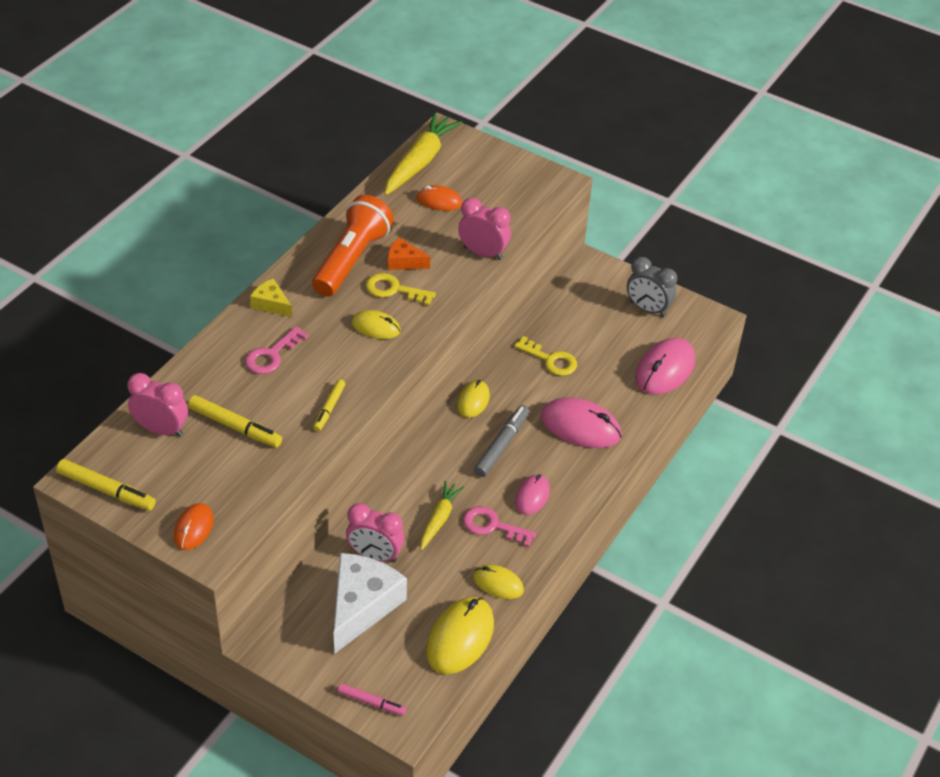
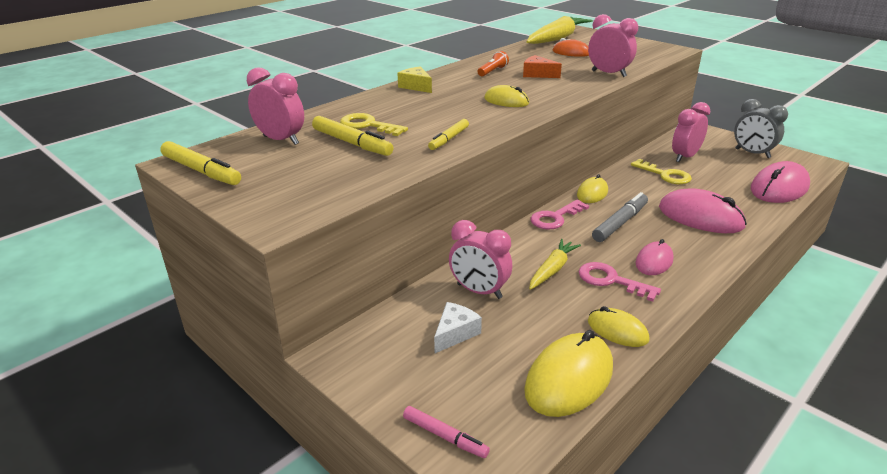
camera: 15 degrees right, 15 degrees down
(193, 528) = (270, 203): orange mouse -> none
(272, 355) = (405, 109): pink key -> pink key (555, 218)
(351, 259) = (492, 71): orange flashlight -> orange flashlight, size x0.41
(362, 606) = (455, 333): white cheese -> white cheese, size x0.49
(394, 290) = (526, 85): yellow key -> yellow key (368, 125)
(574, 324) = (685, 157): none -> pink clock

